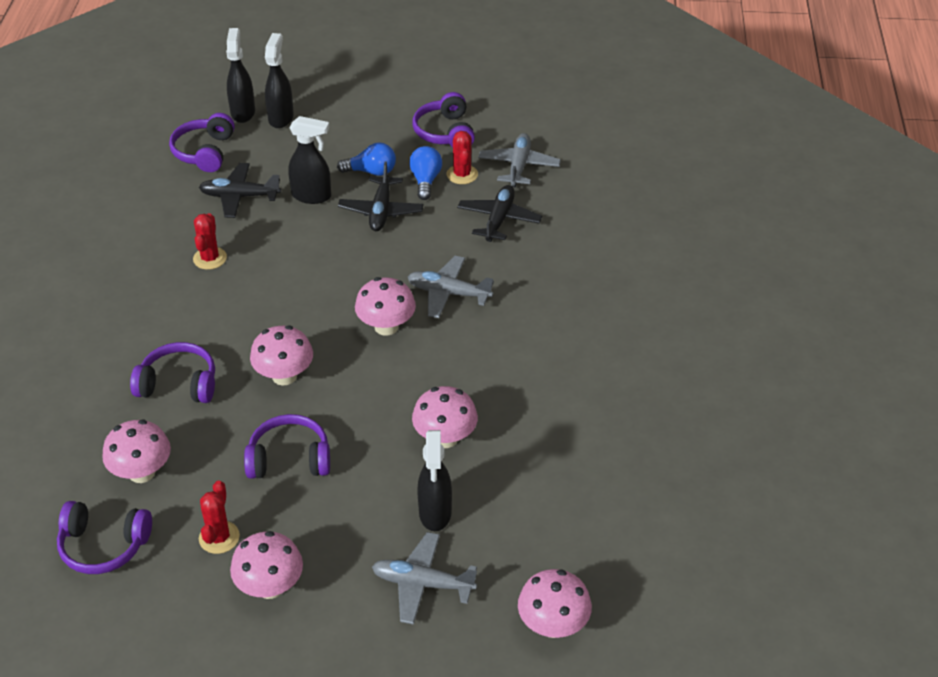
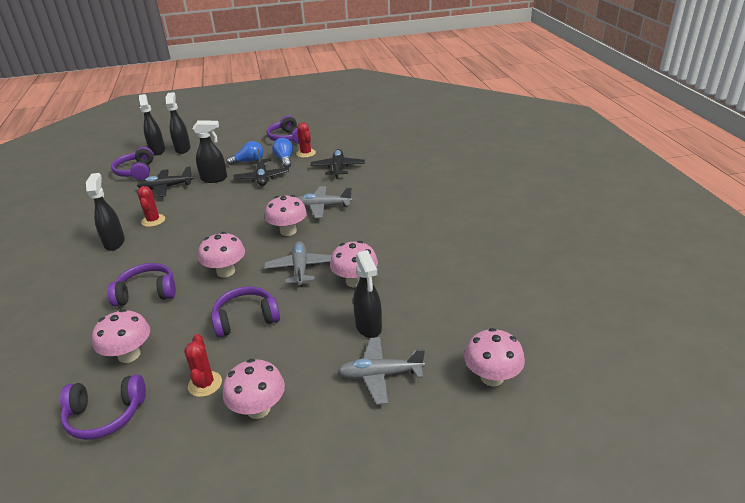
camera: 15 degrees left, 10 degrees down
(152, 286) = (114, 242): none -> black spray bottle
(519, 166) = (338, 144): grey plane -> grey plane (300, 268)

